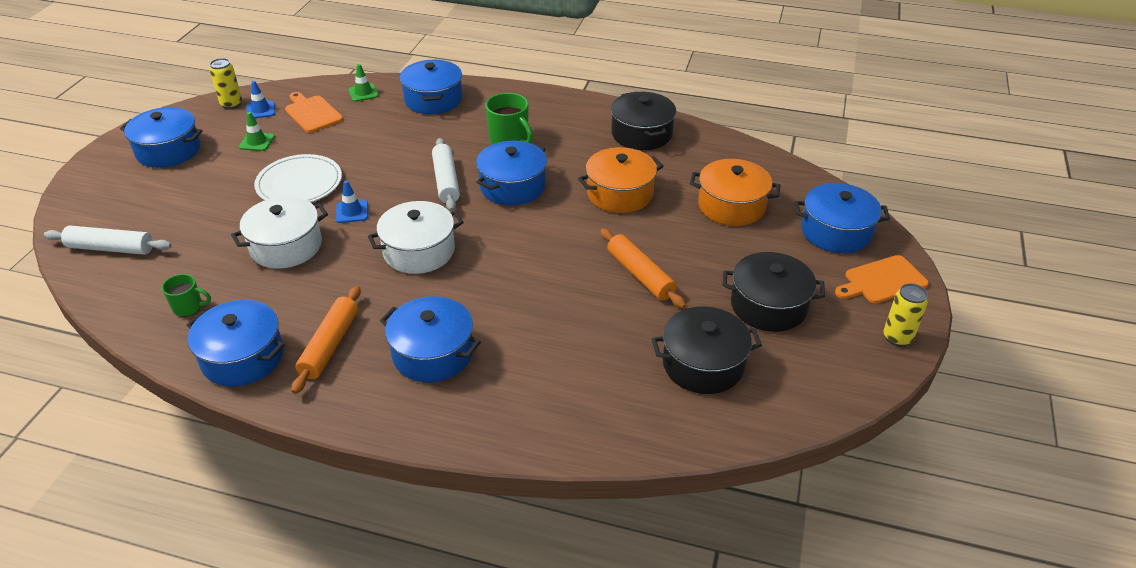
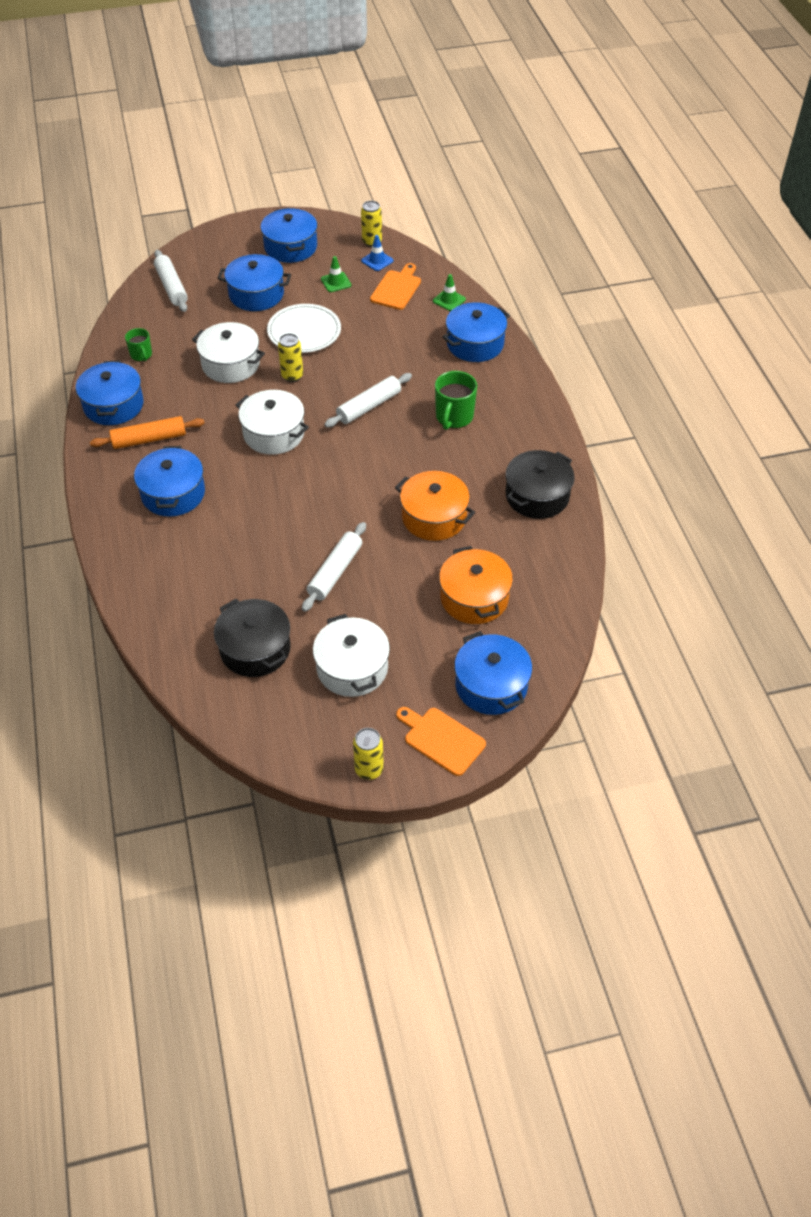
camera: 60 degrees right, 10 degrees up
(352, 212) = (292, 376): blue traffic cone -> yellow can
(512, 186) = (392, 448): blue pot -> blue pot (256, 294)
(640, 275) = (335, 572): orange rolling pin -> white rolling pin
(768, 306) = (352, 668): black pot -> white pot

